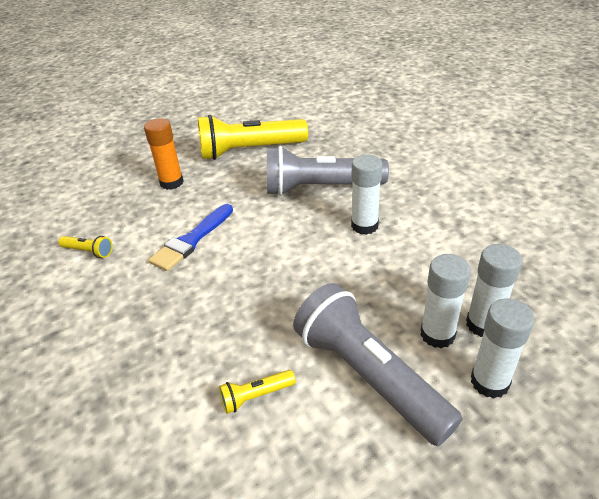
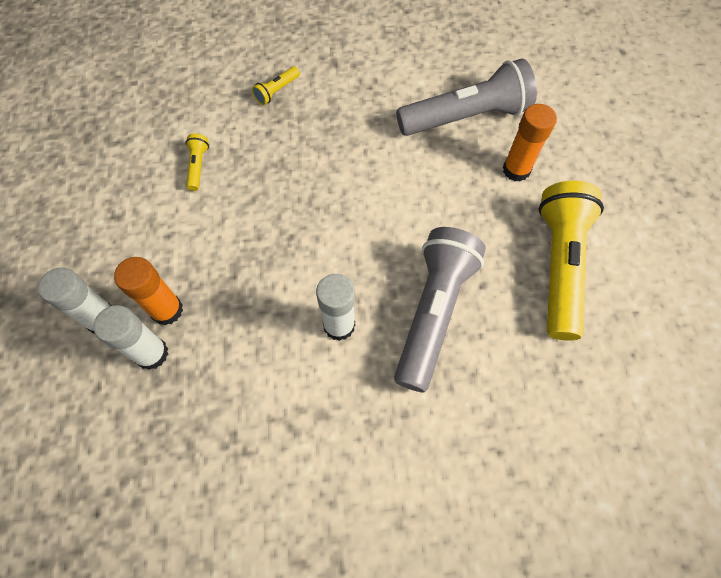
camera: 110 degrees right, 25 degrees up
(89, 251) = (424, 90): yellow flashlight -> yellow flashlight (277, 91)
(191, 240) = (400, 166): blue brush -> none
(368, 375) = (166, 241): grey flashlight -> grey flashlight (466, 117)
(437, 334) = (167, 310): white glue stick -> orange glue stick

